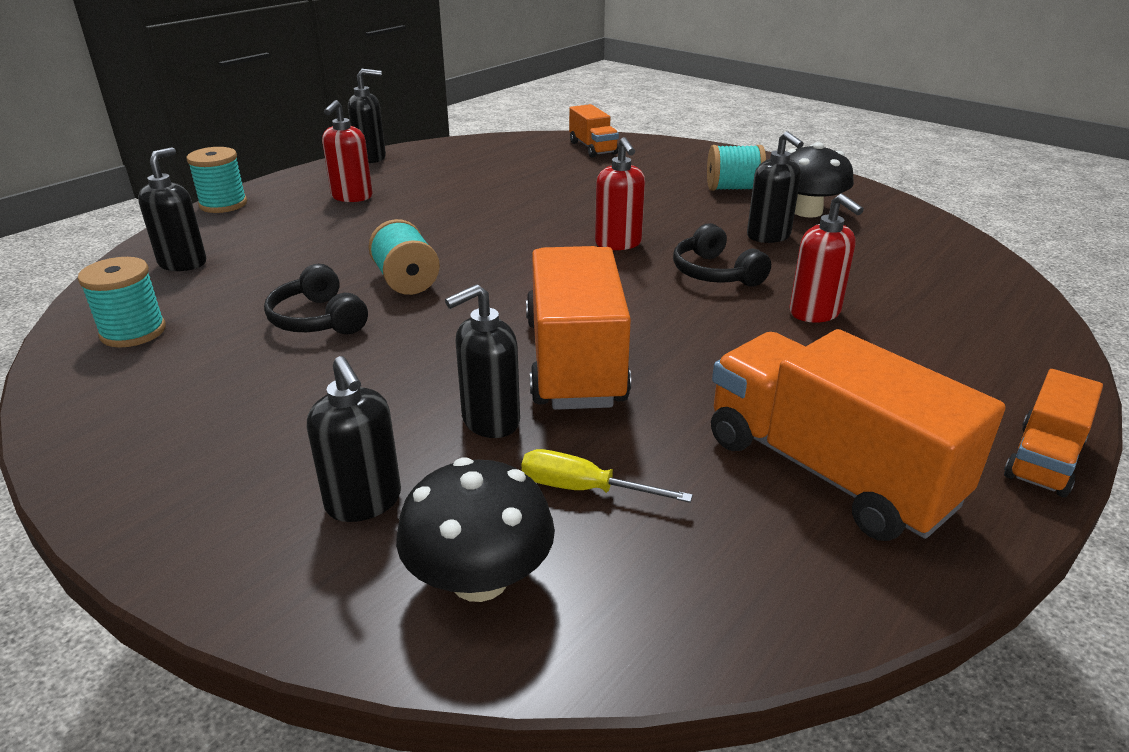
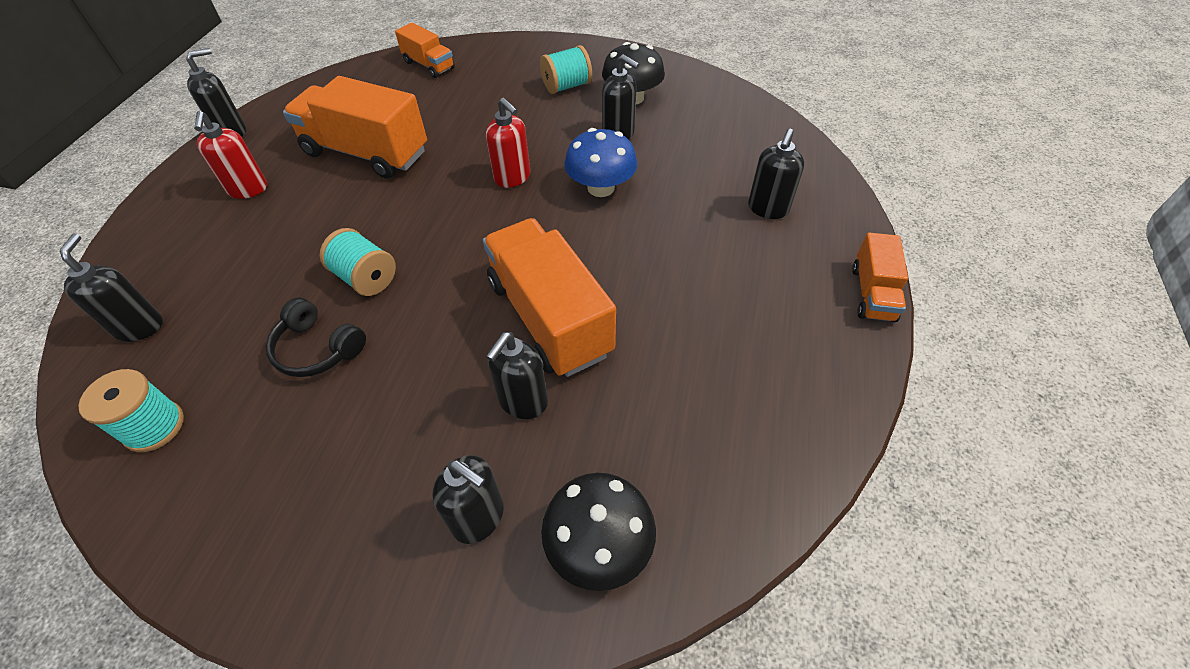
camera: 25 degrees left, 20 degrees up
(223, 204) = (124, 238): turquoise spool -> none
(583, 489) = (622, 437): yellow screwdriver -> none
(715, 273) = (601, 188): black headphones -> blue mushroom
(815, 313) = (687, 207): red soap dispenser -> none
(827, 471) = (761, 354): orange truck -> orange truck (366, 153)
(928, 339) = (767, 209): none -> black soap dispenser

